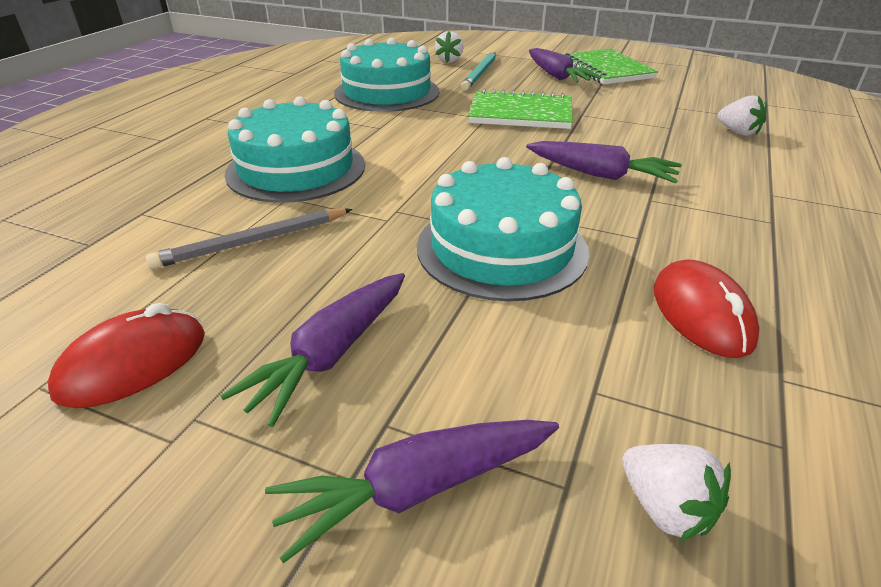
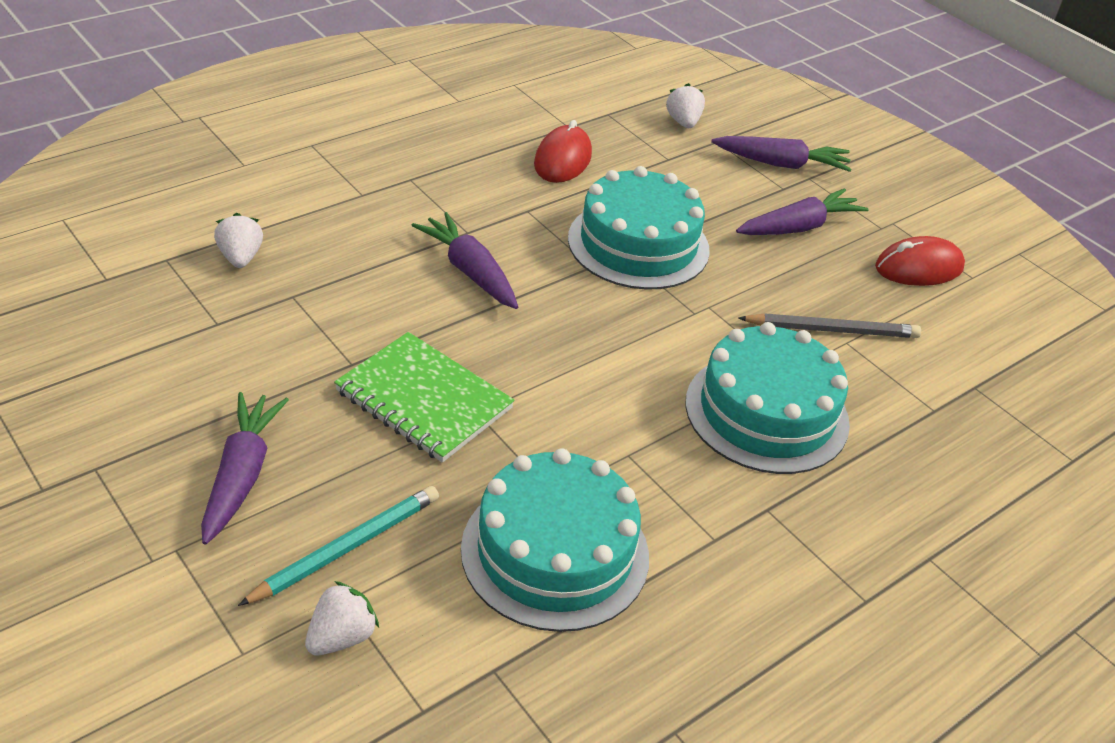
camera: 155 degrees left, 5 degrees up
(605, 70) = (138, 456): green notebook -> none

